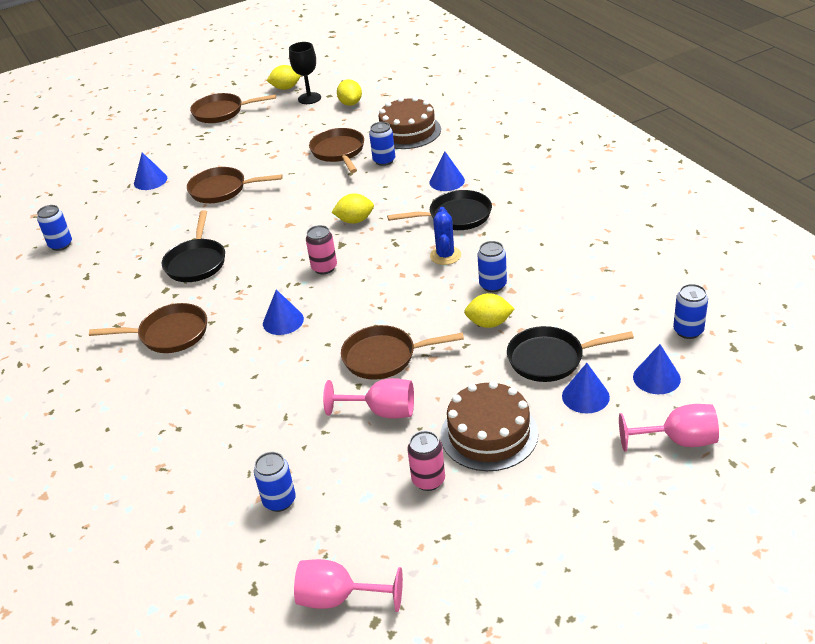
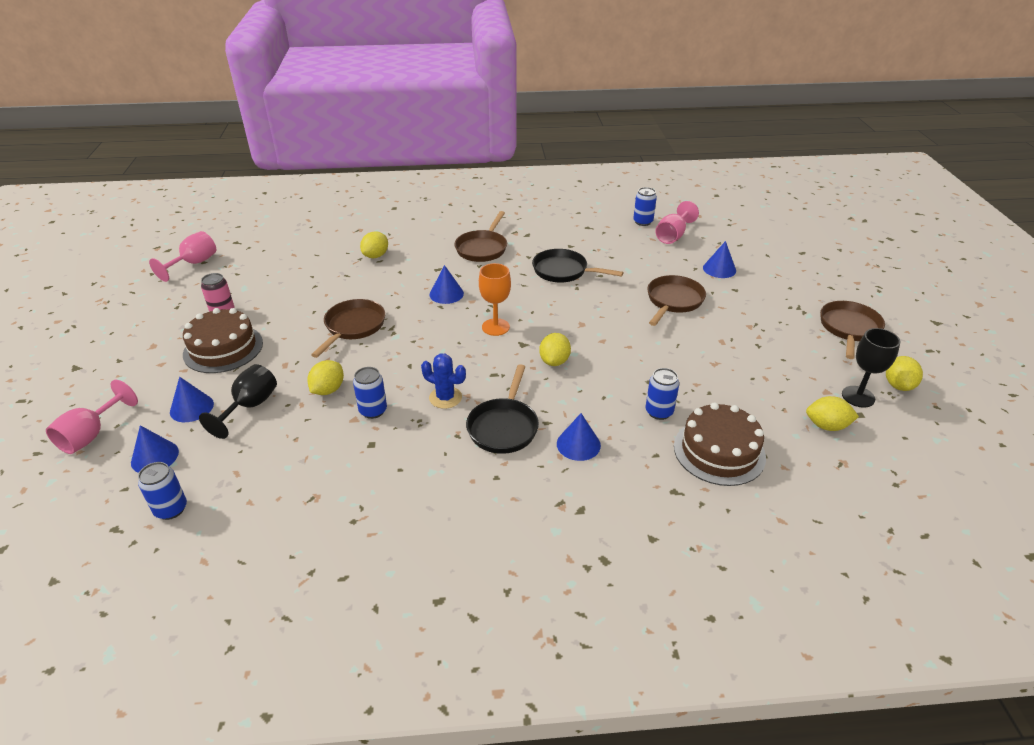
camera: 110 degrees right, 0 degrees up
(226, 414) = (376, 256): none -> yellow lemon
(279, 501) = (282, 260): blue can -> none
(324, 268) = (495, 327): pink can -> orange goblet
(339, 152) = (702, 385): brown pan -> none
(382, 412) = (302, 311): pink goblet -> pink goblet (673, 236)
(550, 359) = (250, 406): black pan -> black goblet

